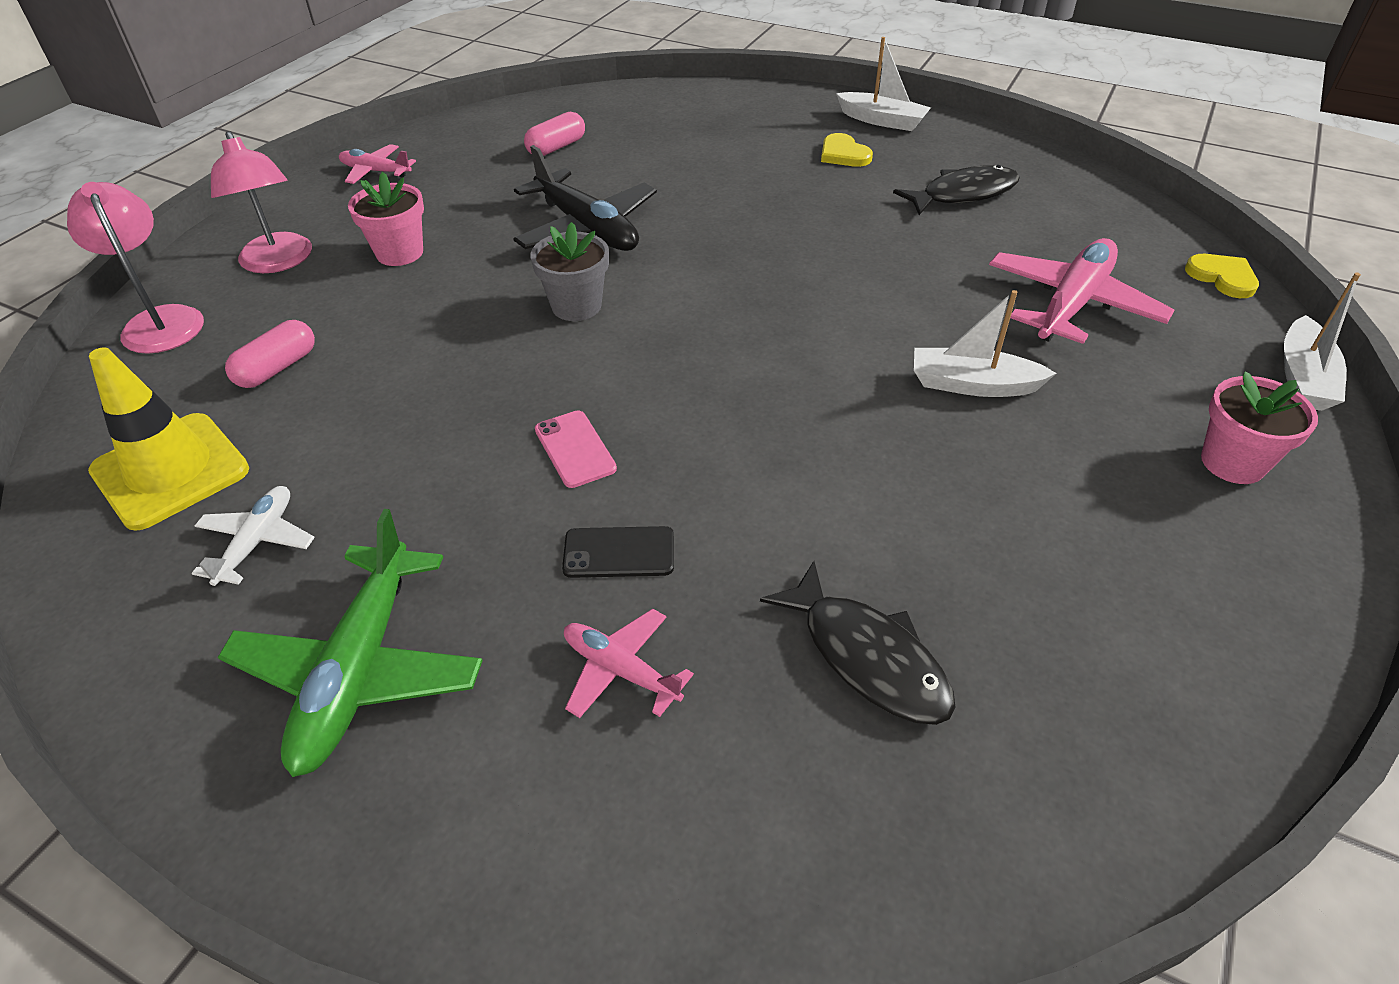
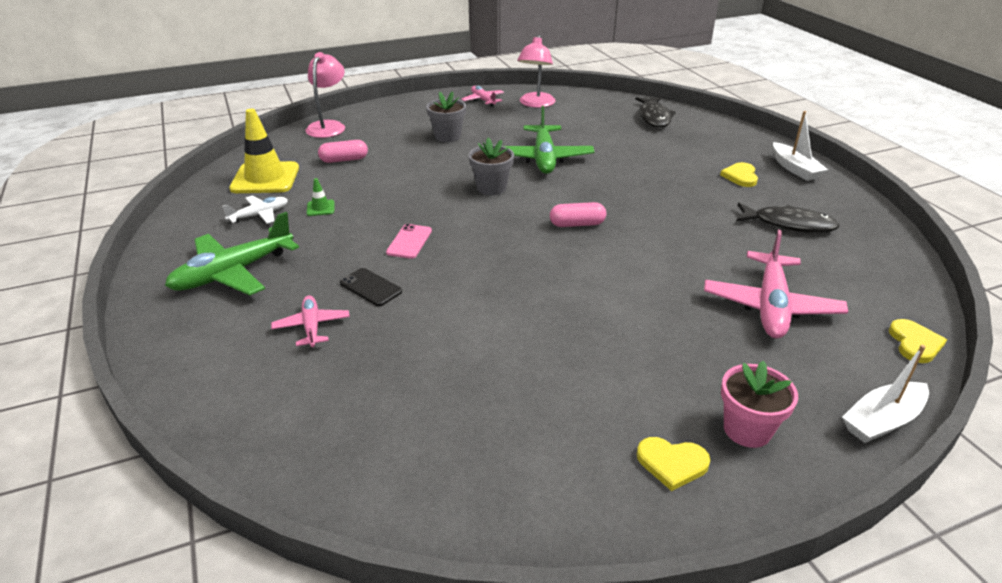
camera: 40 degrees right, 10 degrees down
(279, 262) = (397, 121): pink lamp -> pink lamp (535, 104)
(354, 471) = (320, 208): none -> green traffic cone
(399, 253) = (447, 136): pink flower pot -> grey flower pot
(556, 147) = (581, 118): pink capsule -> pink capsule (577, 224)
(587, 228) = (544, 158): black plane -> green plane
(867, 657) = (410, 384): black fish -> black fish (654, 117)
(972, 385) = (641, 312): white boat -> none
(1072, 304) = (771, 306): pink plane -> pink plane turned 120 degrees clockwise
(1230, 549) = (672, 463): none -> yellow heart

